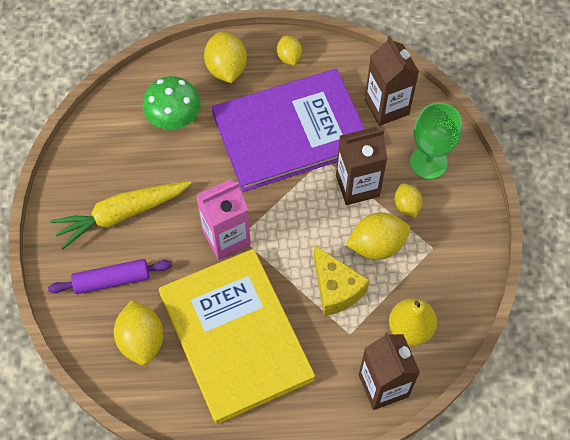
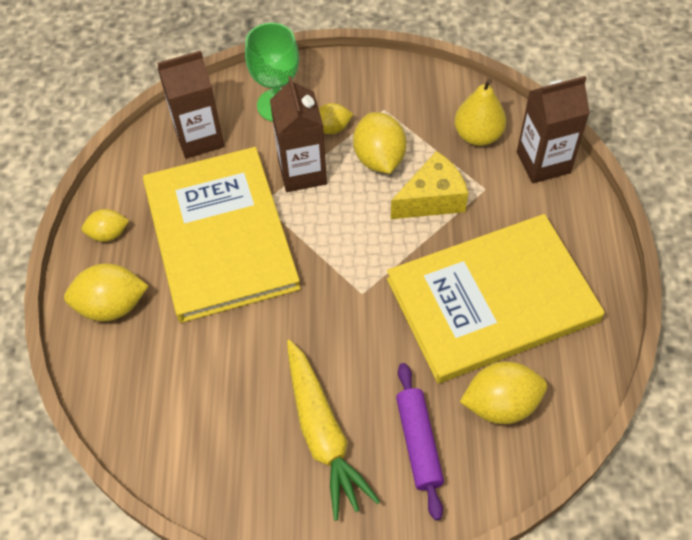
camera: 85 degrees left, 5 degrees down
(174, 119) = (182, 369): green mushroom -> none
(226, 238) = (363, 308): pink carton -> none
(290, 132) = (220, 236): purple book -> yellow book

